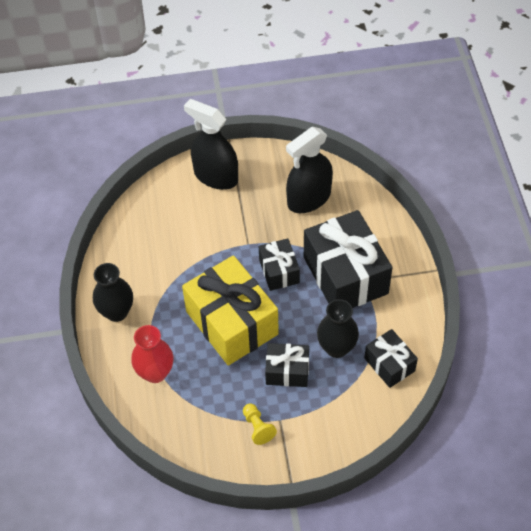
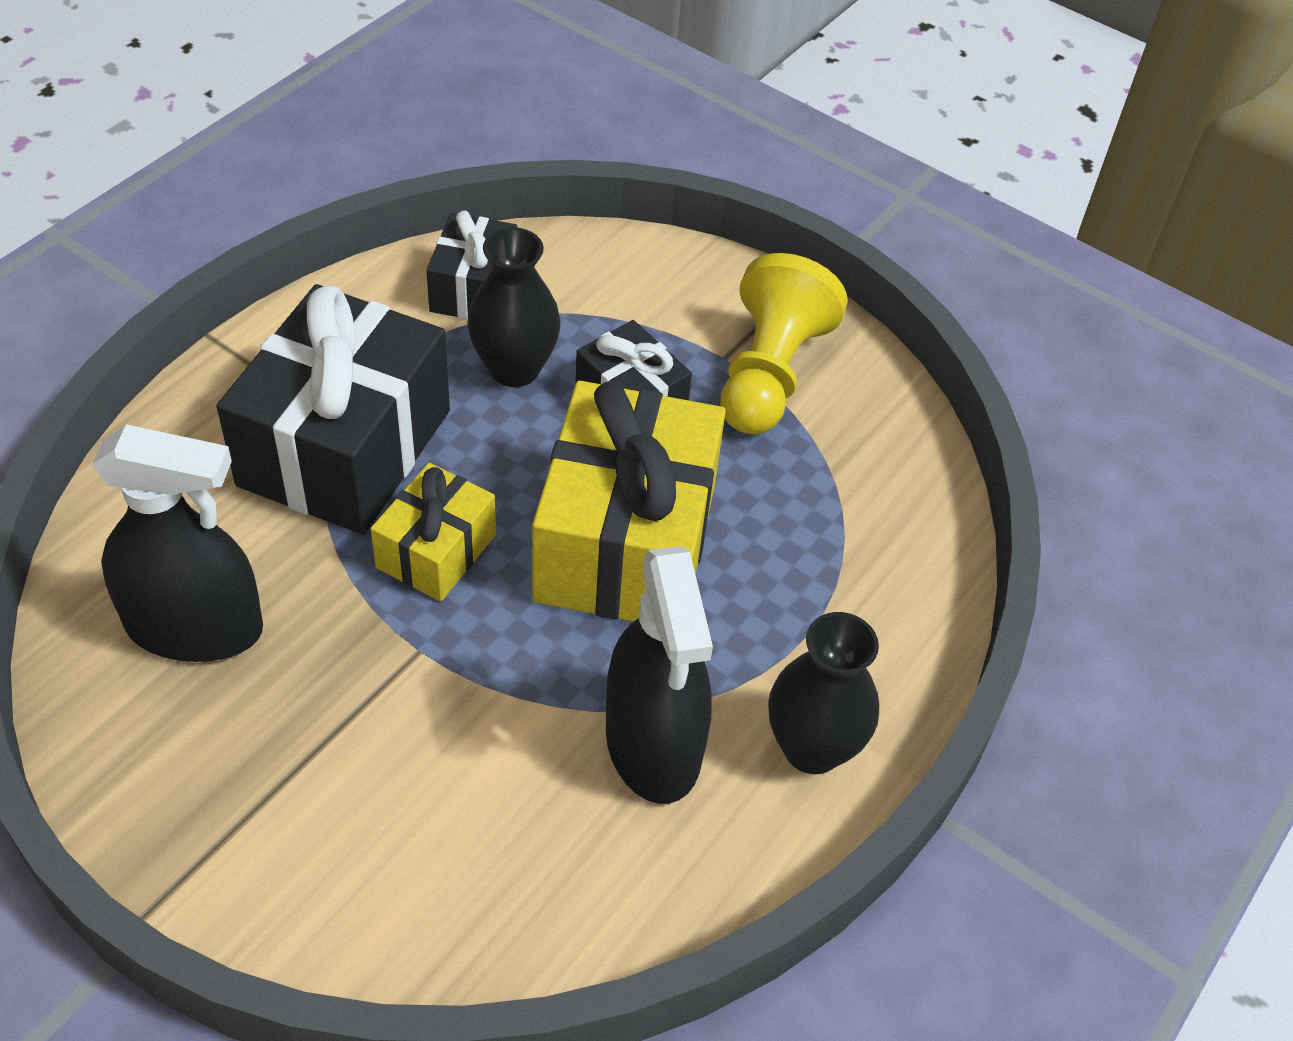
camera: 140 degrees left, 5 degrees down
(155, 373) = (848, 579): red vase -> none
(216, 176) = (282, 857): black spray bottle -> black spray bottle (653, 743)
(258, 427) = (769, 374): yellow pawn -> yellow pawn, size x2.00
(279, 271) = (436, 551): black gift -> yellow gift

